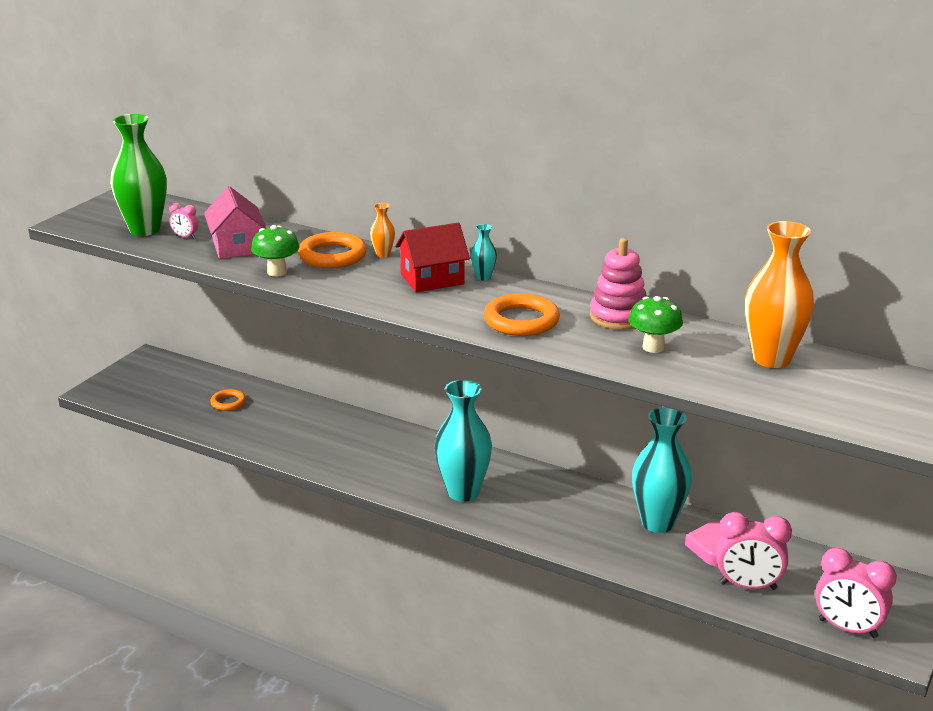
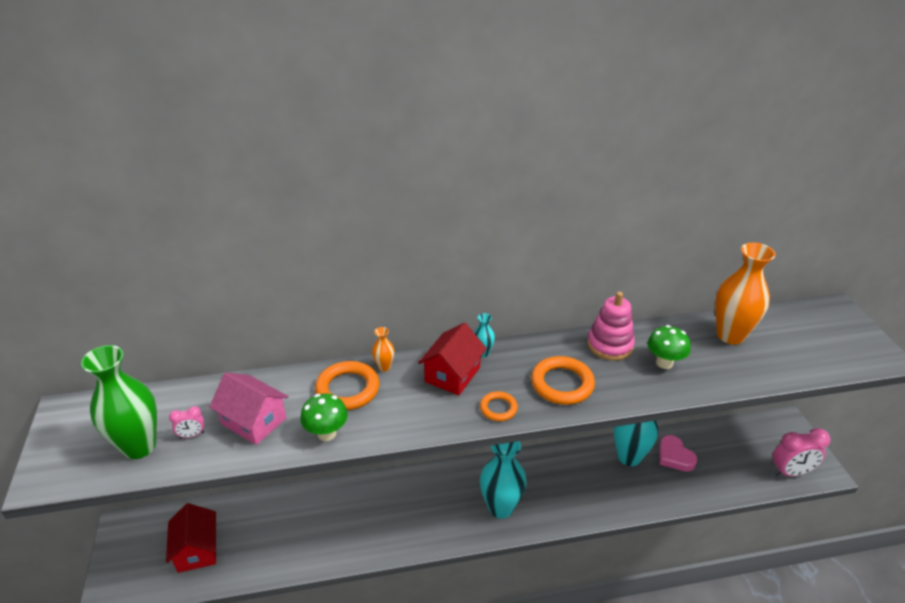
camera: 40 degrees left, 10 degrees up
(181, 396) = (197, 550): none -> red house
(228, 402) = (244, 531): orange ring -> orange ring (498, 408)
(748, 586) = (720, 474): pink clock -> none

